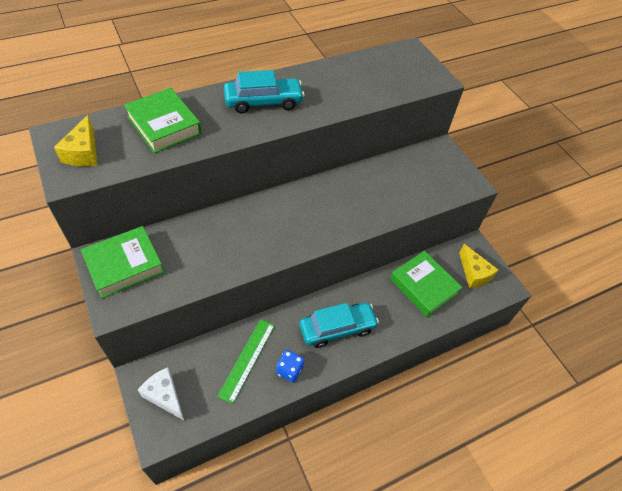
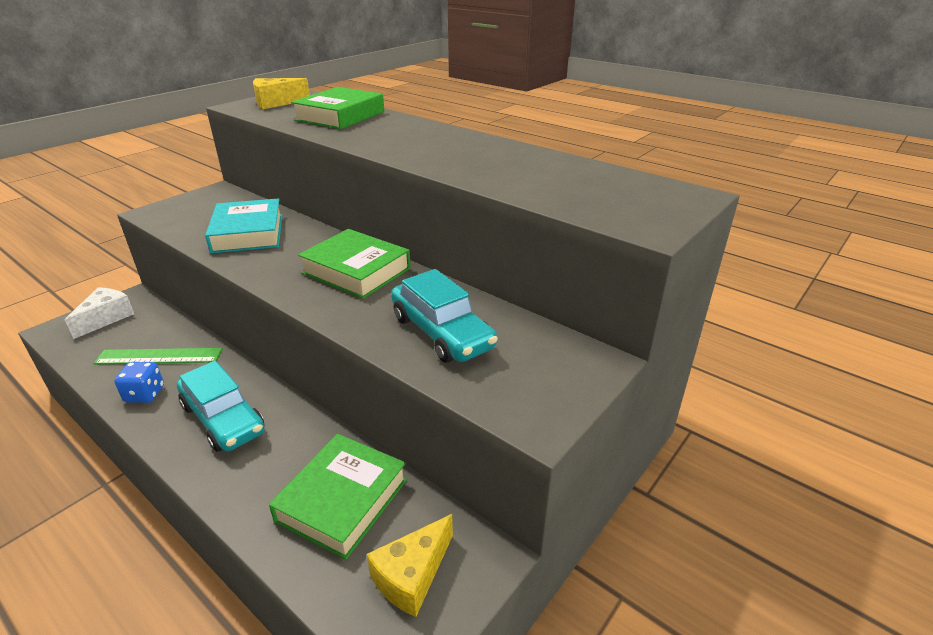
camera: 70 degrees right, 20 degrees down
(124, 265) = (209, 202): green book -> green book (356, 271)
(210, 248) = (248, 233): none -> turquoise book
(263, 102) = (427, 141): turquoise car -> turquoise car (441, 332)

